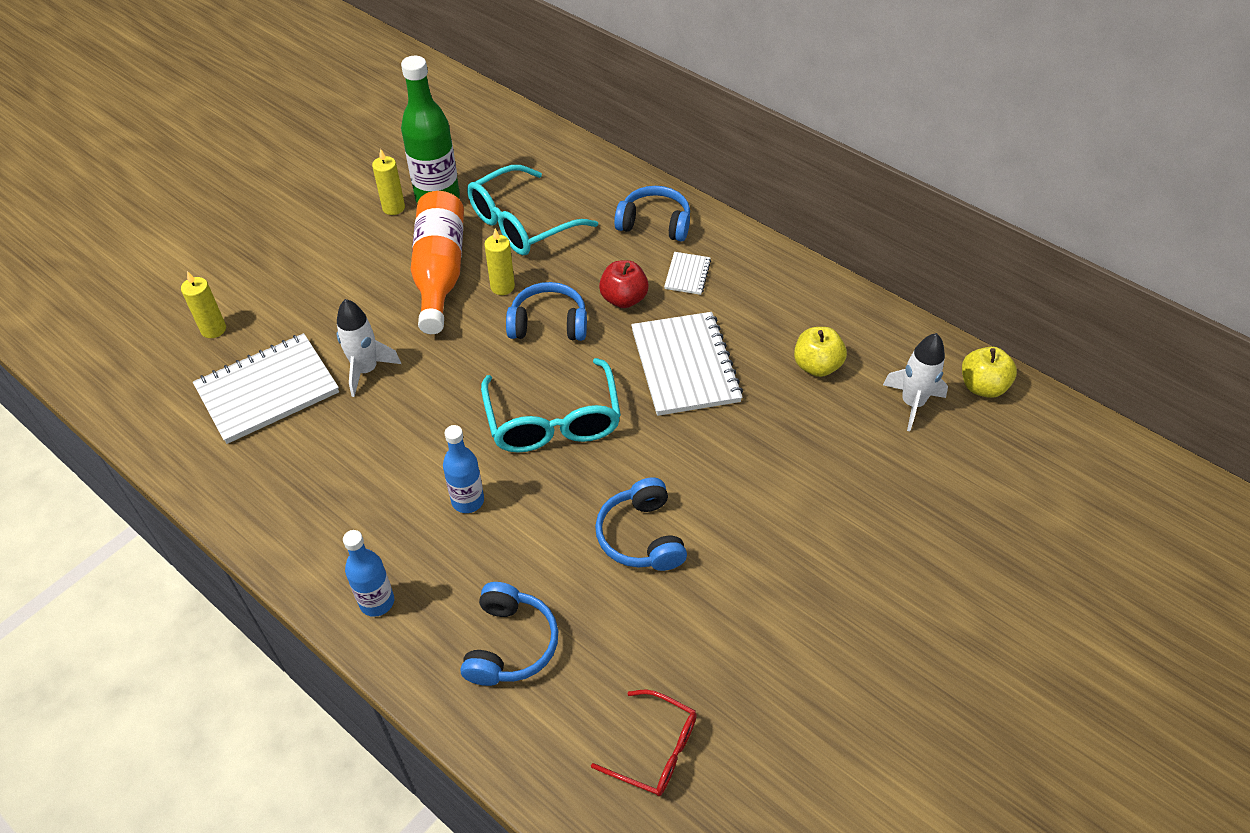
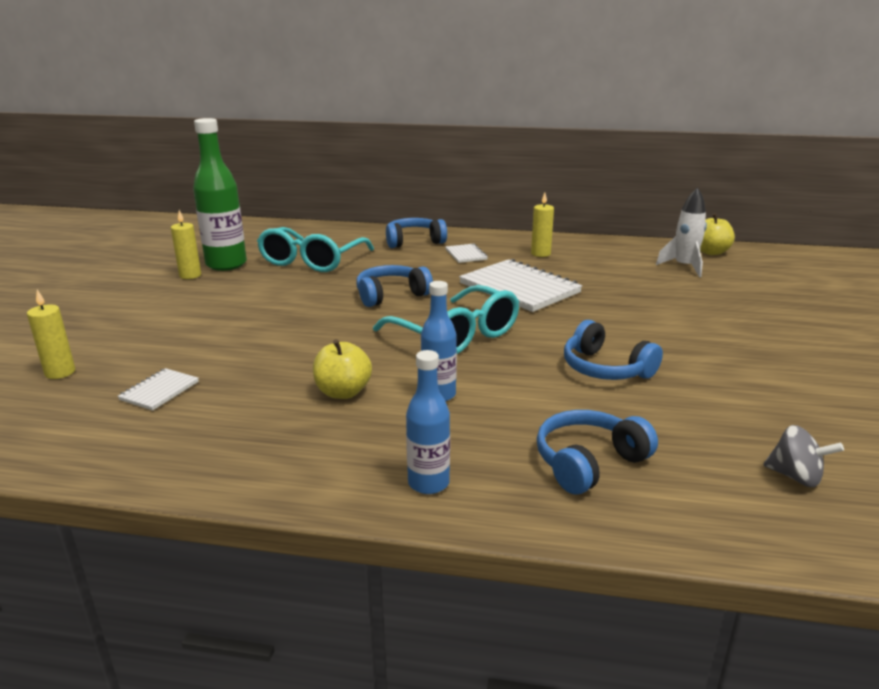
camera: 30 degrees left, 25 degrees down
(267, 390) = (159, 391): white notebook -> white notebook, size x0.47
(366, 370) = (254, 354): white rocket -> none
(439, 272) = (268, 294): orange bottle -> none
(502, 287) = (331, 288): yellow candle -> yellow candle (540, 254)
(510, 644) = (589, 462): blue headphones -> blue headphones turned 105 degrees counterclockwise
(623, 299) = (434, 273): red apple -> none
(655, 750) = (795, 477): red glasses -> grey spinning top
(816, 366) = (605, 268): yellow apple -> yellow apple (343, 392)

